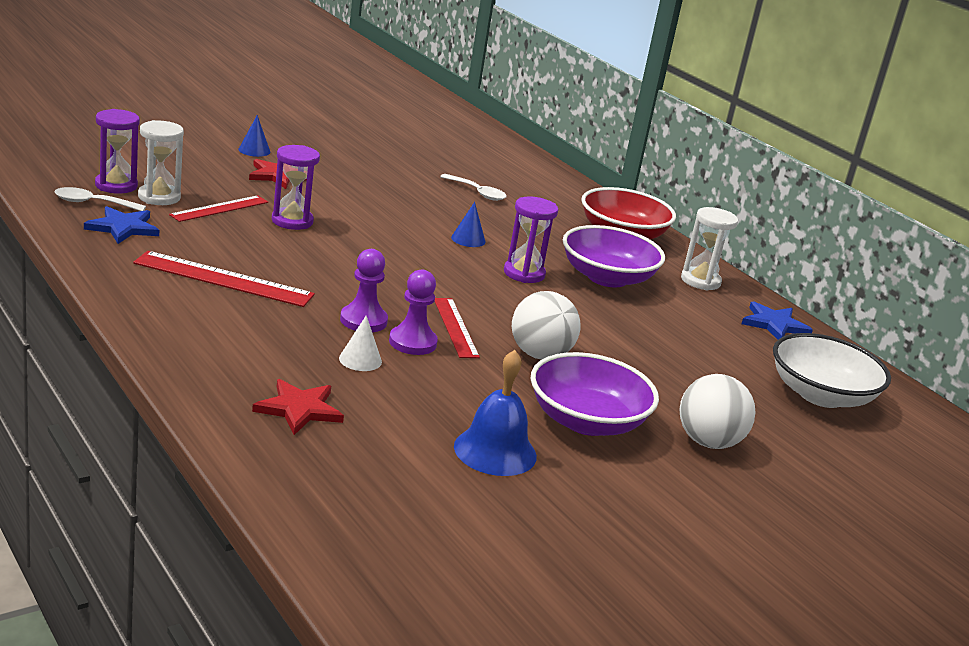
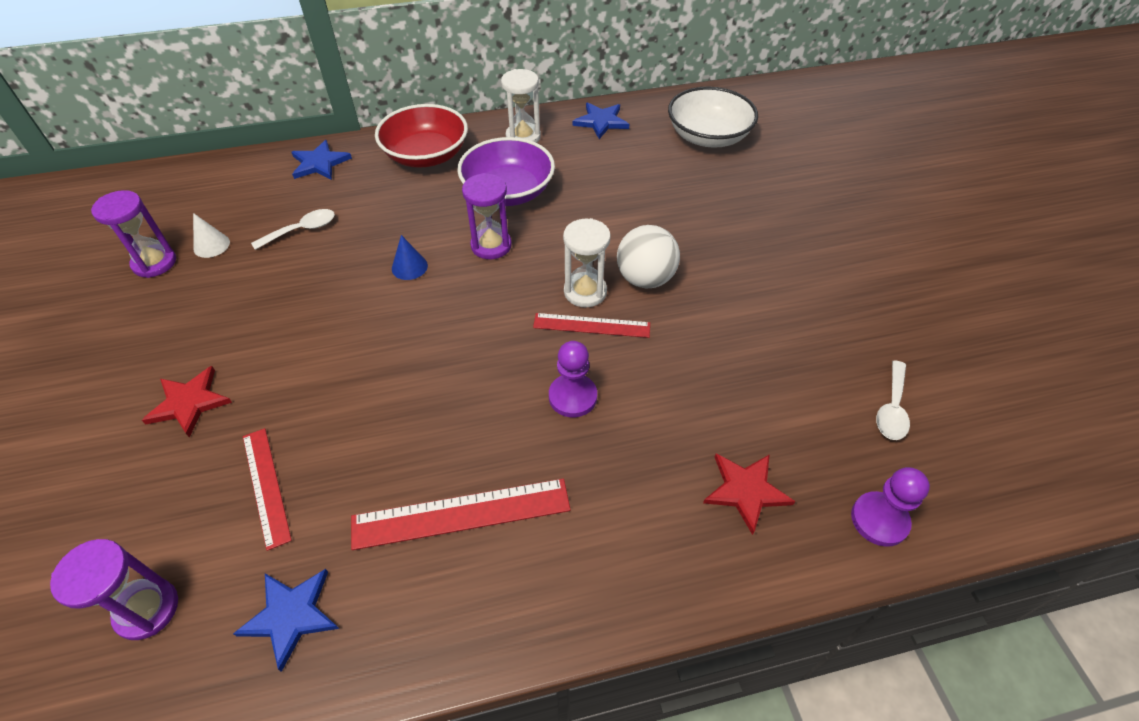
camera: 65 degrees left, 25 degrees up
(93, 203) = (197, 650): white spoon -> white spoon (892, 408)
(159, 197) = (207, 555): white hourglass -> white hourglass (585, 292)
(223, 279) = (461, 513): red ruler -> red ruler turned 45 degrees clockwise
(254, 150) = (97, 414): blue cone -> none
(292, 221) = (325, 413): purple hourglass -> purple hourglass (154, 263)
(360, 360) = (651, 417): white cone -> white cone (211, 245)
(412, 342) = (619, 366): purple pawn -> purple pawn (879, 520)
(495, 451) = (804, 354): blue bell -> none
(566, 191) = (319, 163): none -> blue star
(586, 421) = (753, 280): purple bowl -> none
(708, 442) = (778, 219): white ball -> none

